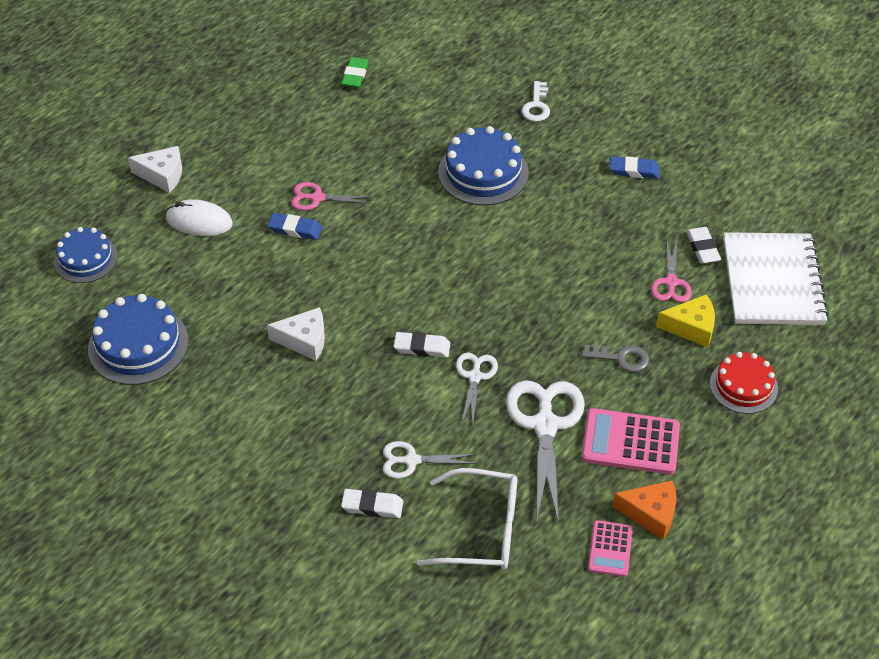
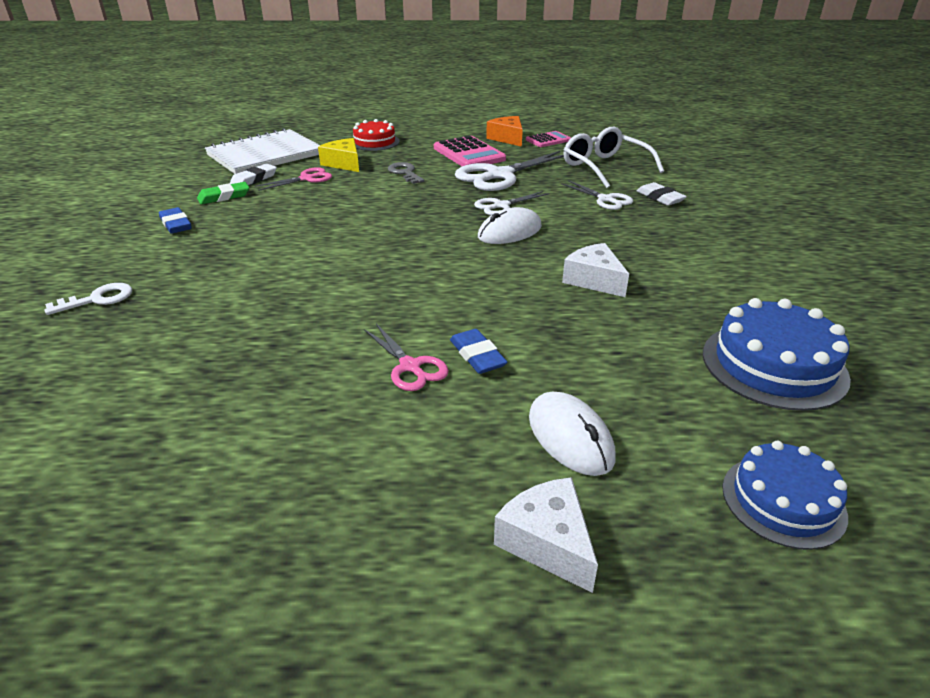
camera: 130 degrees left, 15 degrees down
(355, 75) = (107, 470): green eraser -> green eraser (224, 197)
(422, 347) = (510, 232): white eraser -> white mouse
(483, 172) = (250, 287): blue cake -> none

